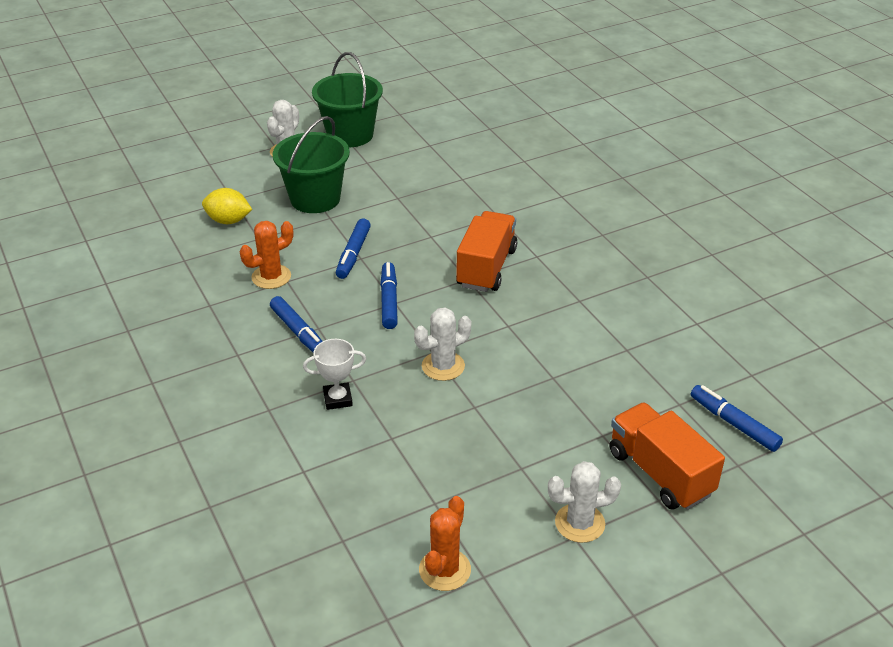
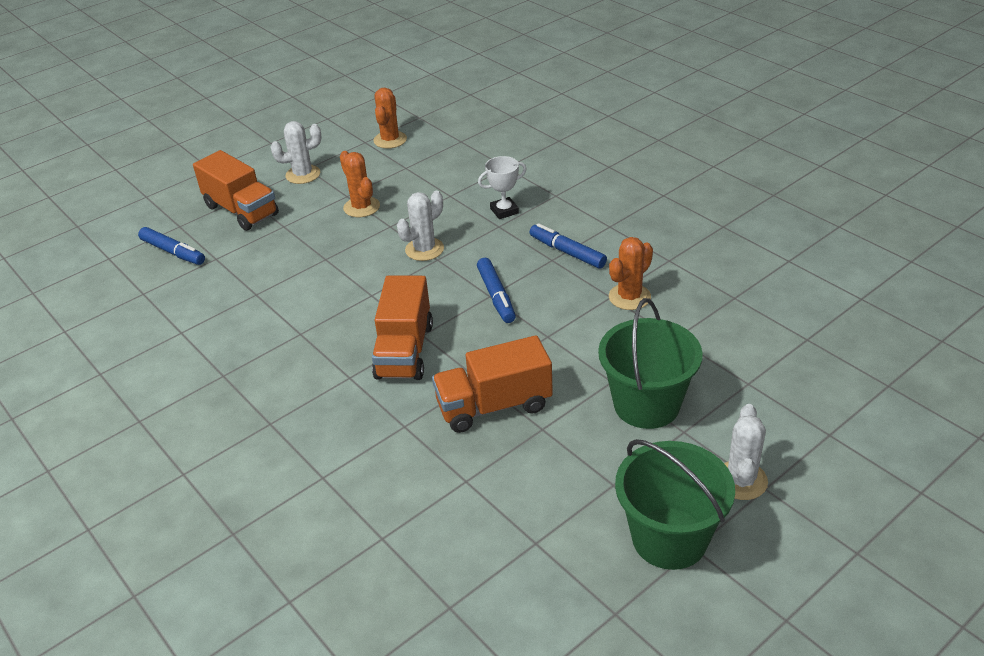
camera: 170 degrees right, 0 degrees up
(228, 221) = (728, 352): yellow lemon -> none
(353, 254) = (558, 338): blue marker -> none
(426, 216) = (494, 406): none -> orange truck
(504, 443) = (361, 207): none -> orange cactus

